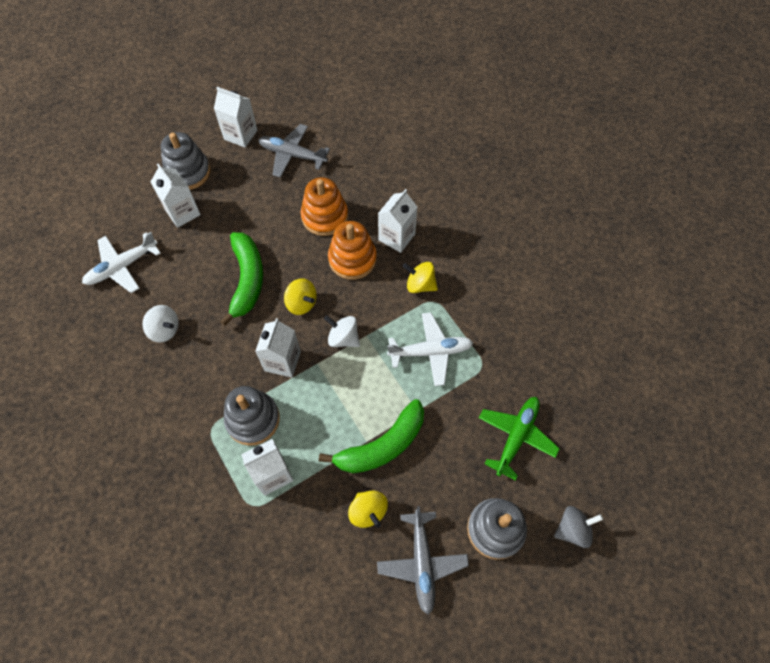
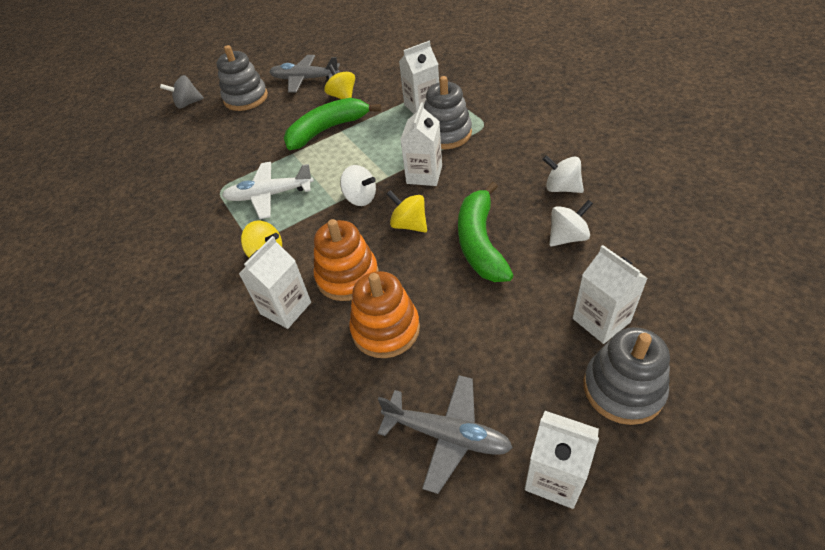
camera: 175 degrees left, 15 degrees down
(122, 267) = (650, 243): white plane -> none
(179, 278) = (567, 237): none -> white spinning top
(422, 563) = (305, 79): grey plane -> grey plane turned 75 degrees counterclockwise
(516, 436) = (208, 145): green plane -> none

